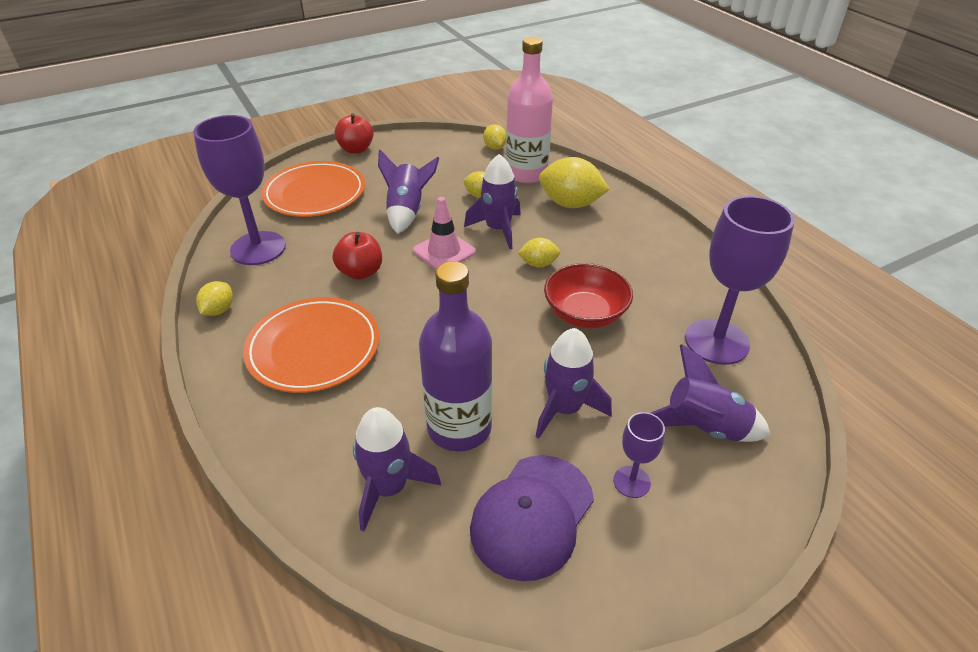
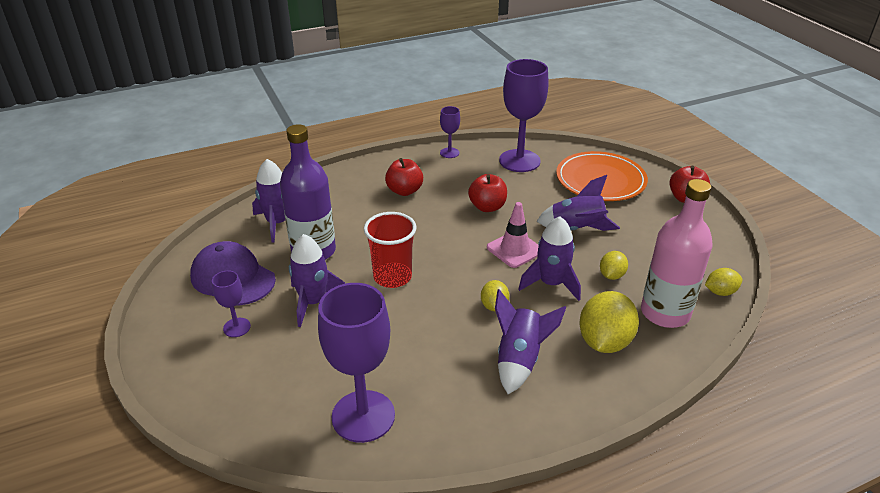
camera: 95 degrees right, 5 degrees down
(219, 310) = (449, 153): yellow lemon -> purple goblet
(314, 348) = (404, 191): orange plate -> red apple
(504, 342) = (392, 277): none -> red cup
(585, 314) = (418, 328): red bowl -> none
(704, 427) = (267, 380): purple rocket -> purple rocket (519, 360)

